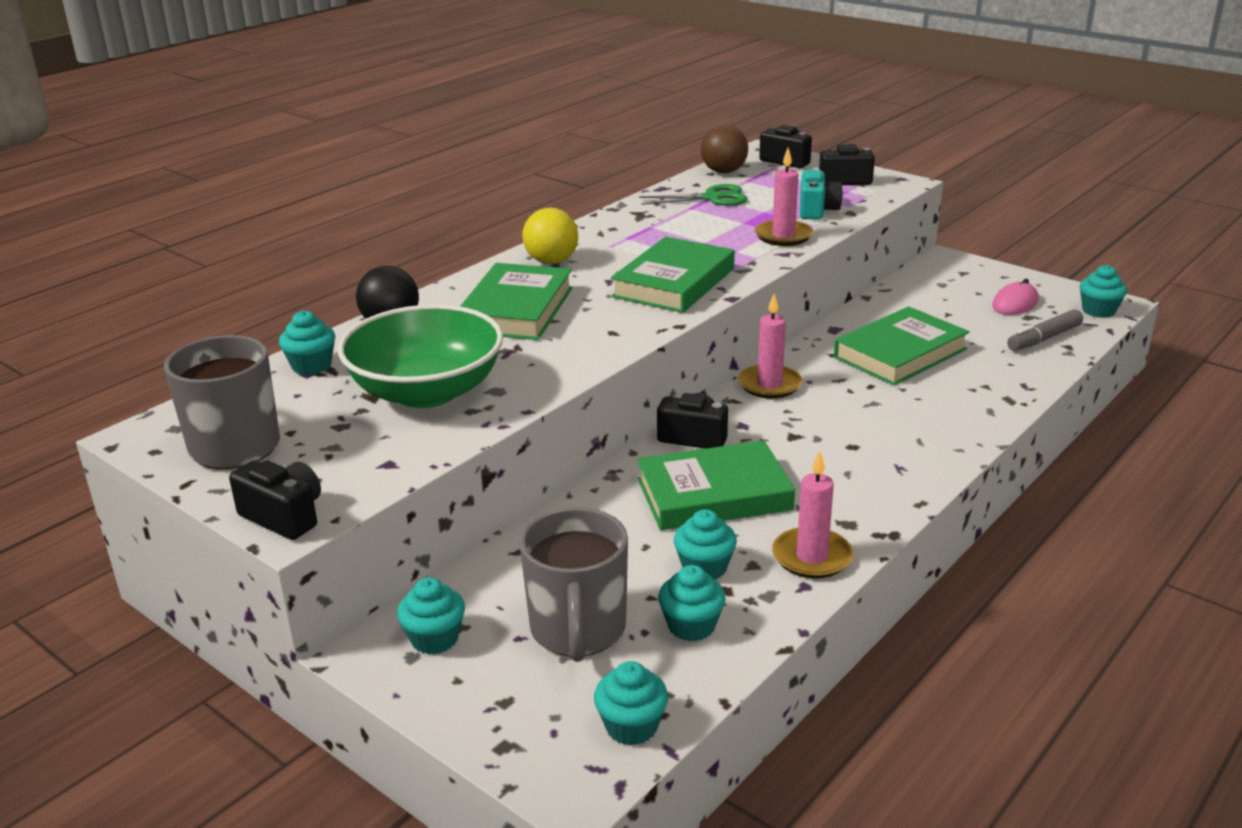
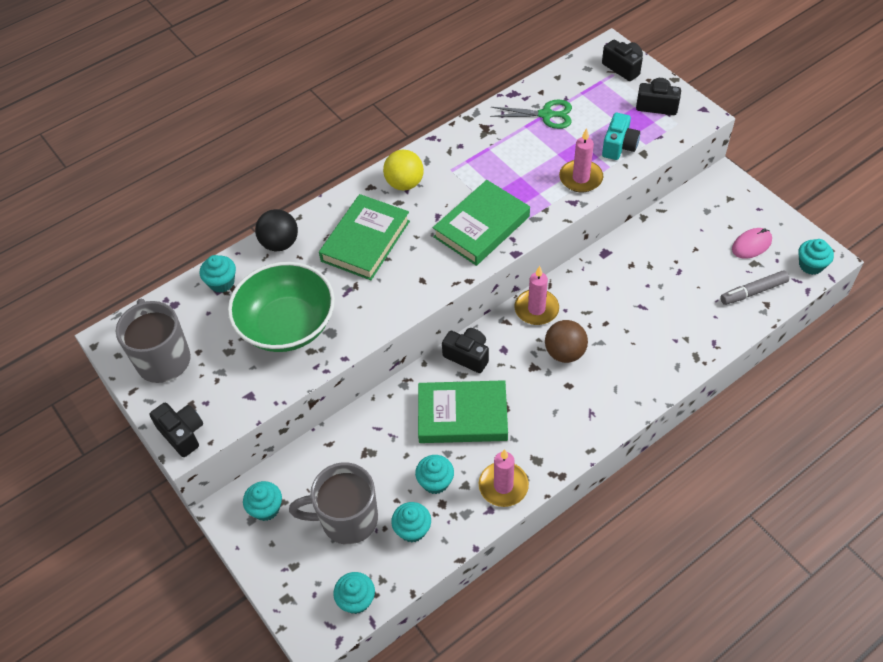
camera: 15 degrees right, 25 degrees up
(578, 630) = (347, 519): grey mug -> grey mug turned 75 degrees clockwise
(723, 172) = (568, 76): brown ball -> brown ball (564, 353)
(900, 353) = (641, 290): green book -> none

